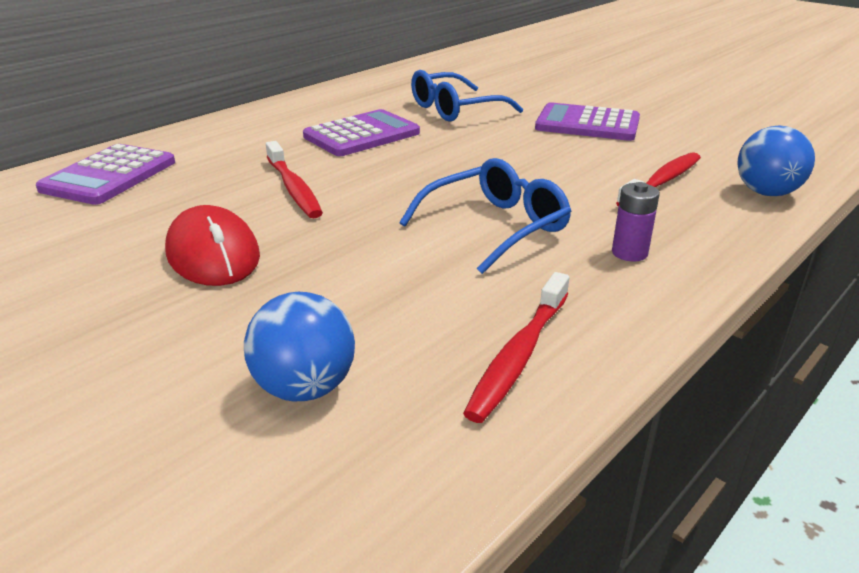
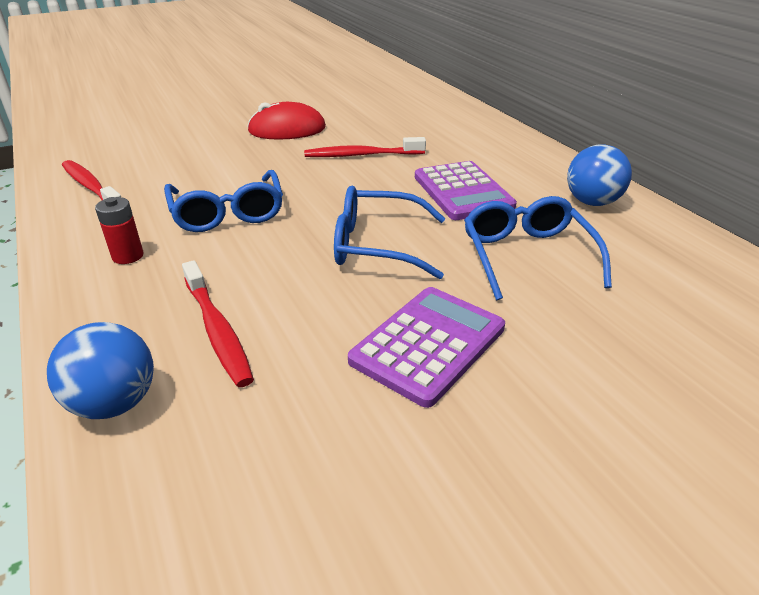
camera: 110 degrees right, 5 degrees up
(109, 176) = (426, 109): purple calculator -> none
(305, 388) = (143, 140): blue ball -> blue ball (592, 202)
(488, 152) = (377, 245): none -> blue glasses
(629, 253) = (128, 256): purple battery -> red battery

